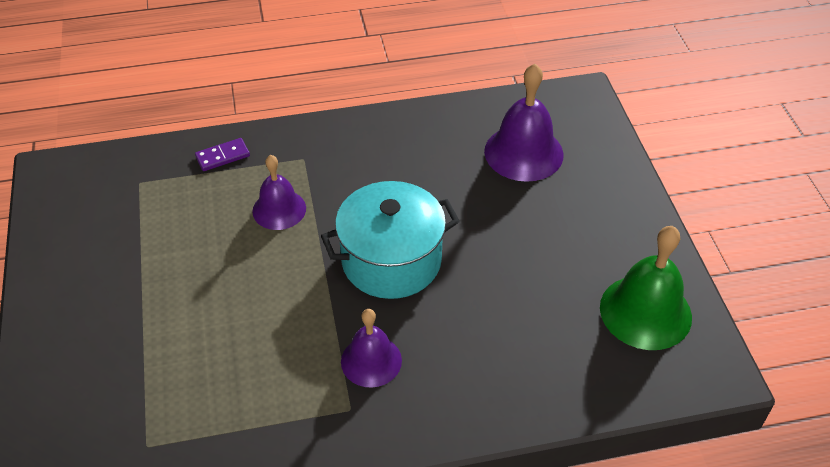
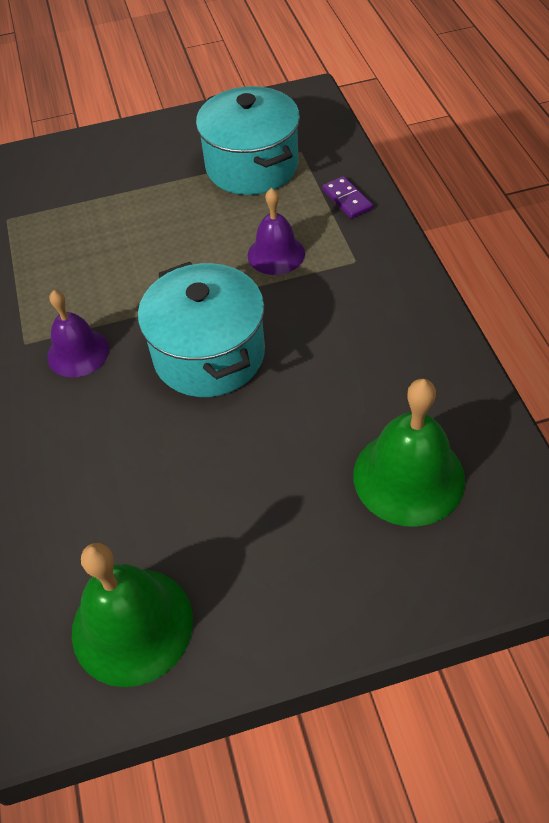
camera: 90 degrees right, 5 degrees up
(146, 220) = (252, 166): none -> turquoise pot
(523, 152) = (408, 476): purple bell -> green bell

